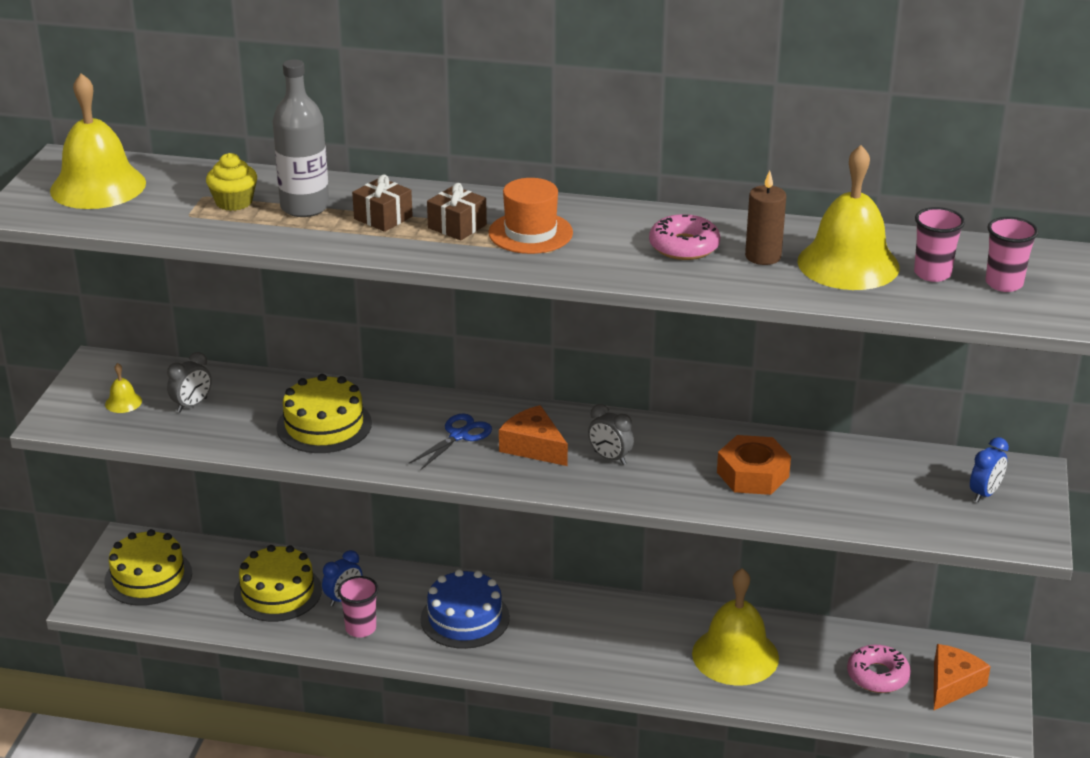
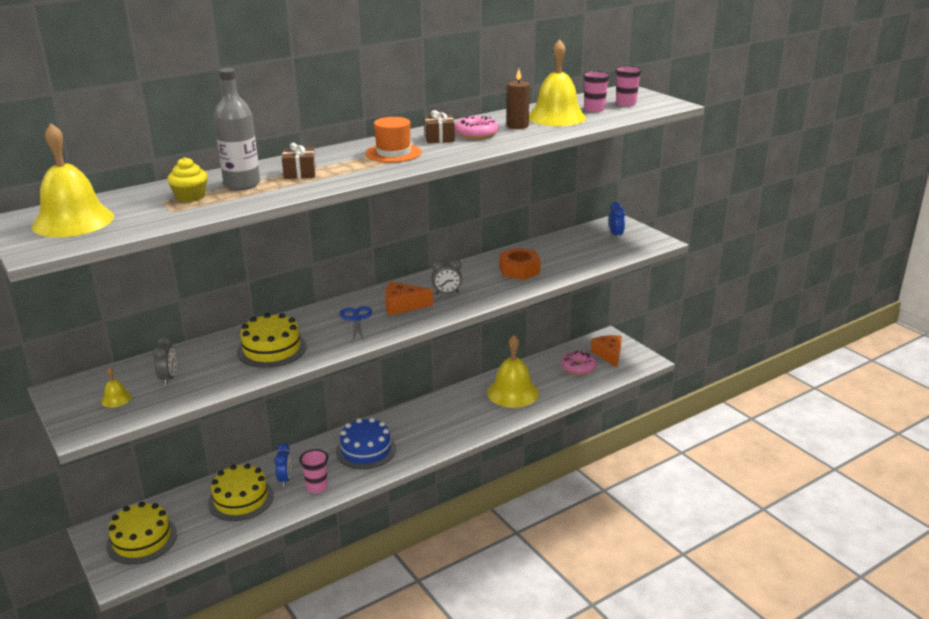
camera: 45 degrees left, 5 degrees down
(457, 226) = (349, 163): brown gift -> brown gift (439, 138)

